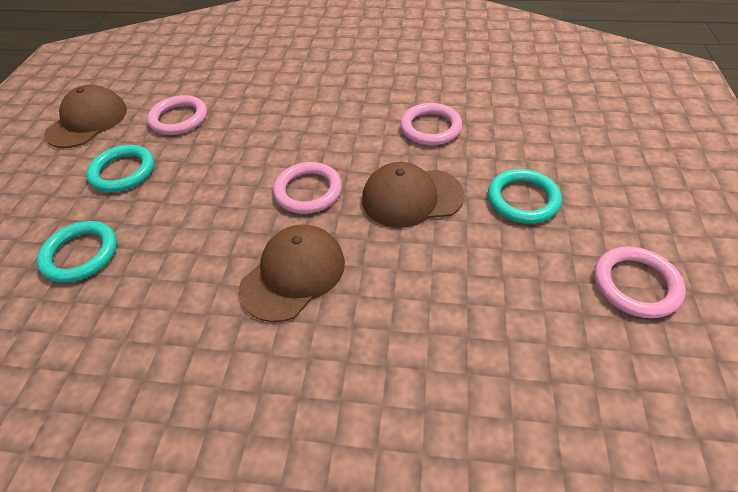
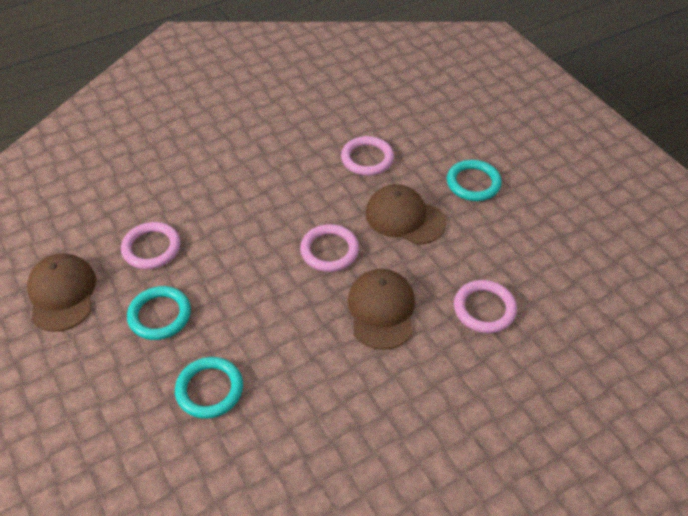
camera: 40 degrees left, 0 degrees up
(412, 197) = (404, 217): brown cap -> brown cap turned 75 degrees clockwise
(635, 284) = (573, 205): pink ring -> pink ring (484, 309)

